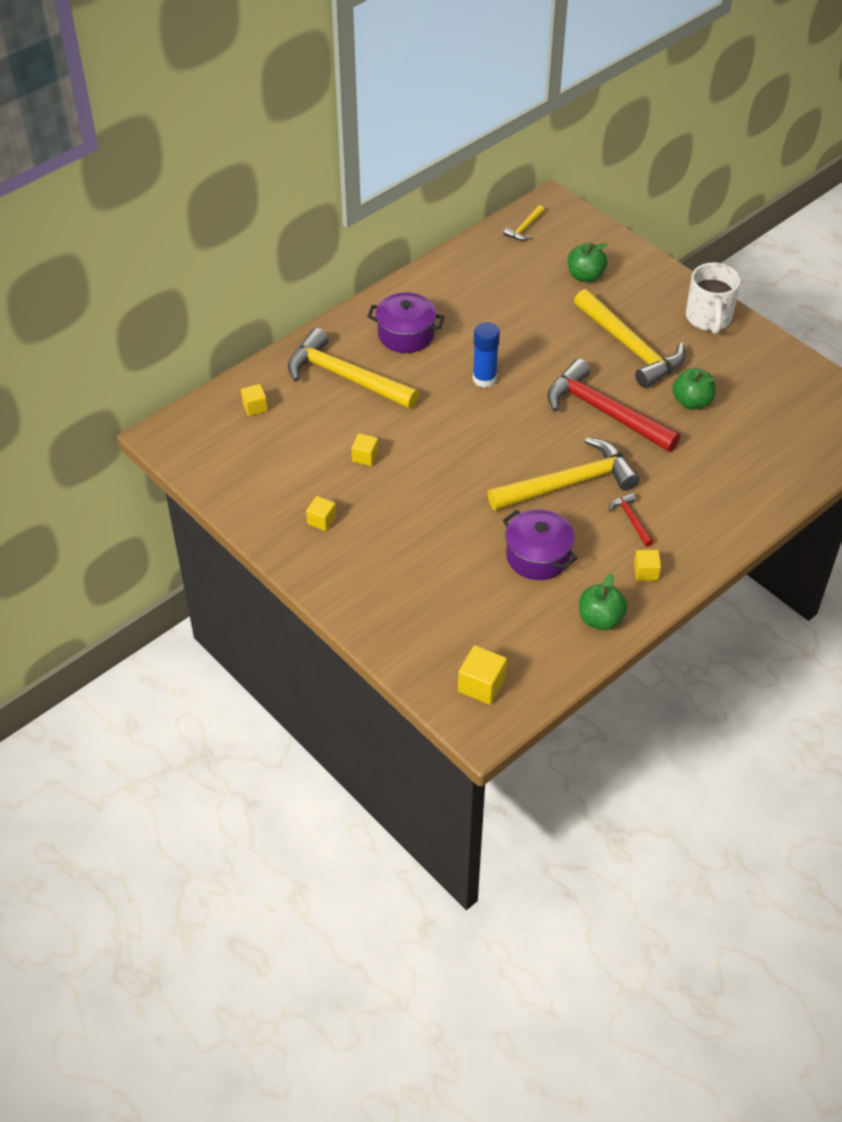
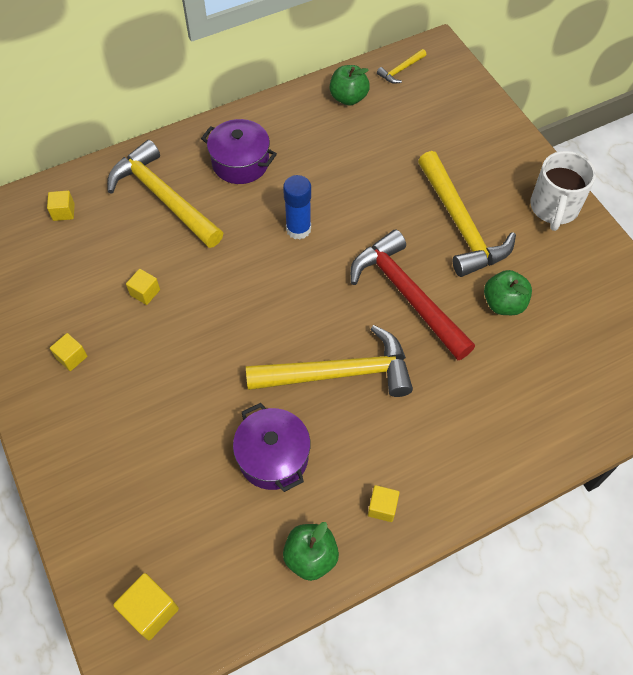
camera: 15 degrees right, 10 degrees up
(585, 276) = (442, 134): green apple -> green apple (348, 98)
(631, 519) = (389, 435): red hammer -> none

